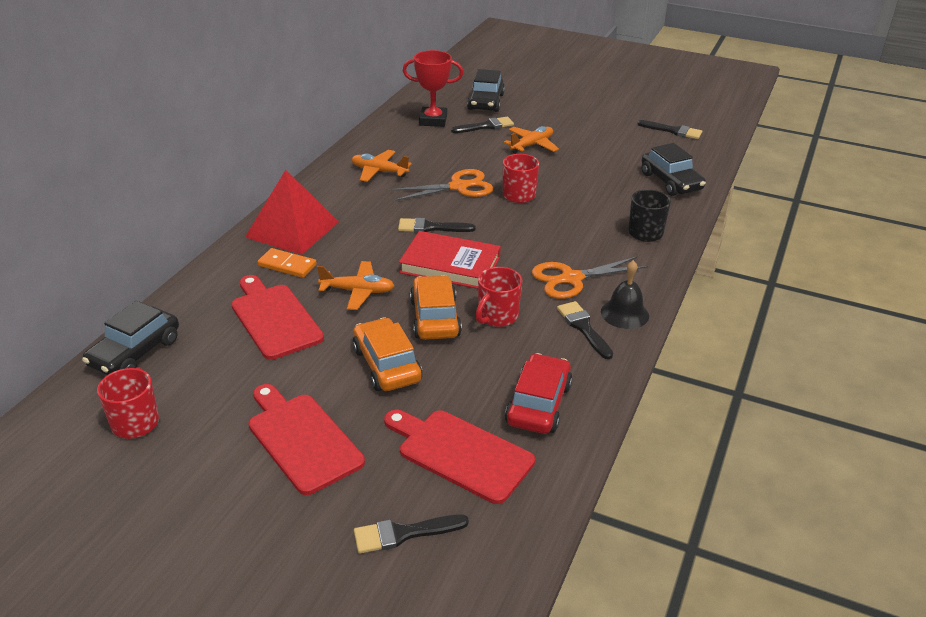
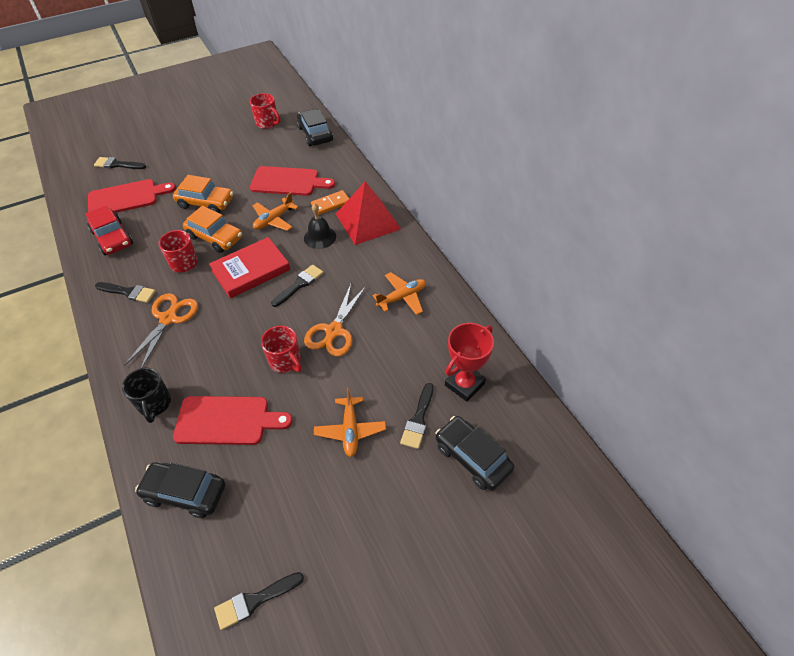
camera: 130 degrees right, 15 degrees up
(302, 439) = (198, 159): red cutting board -> red cutting board (227, 420)
(404, 534) = (117, 164): black brush -> black brush turned 105 degrees counterclockwise
(624, 313) = (111, 320): black bell -> black bell (320, 237)

